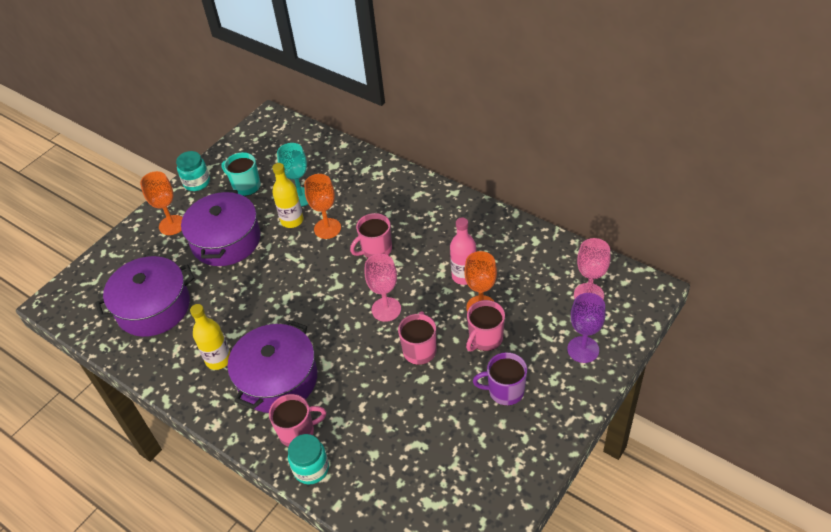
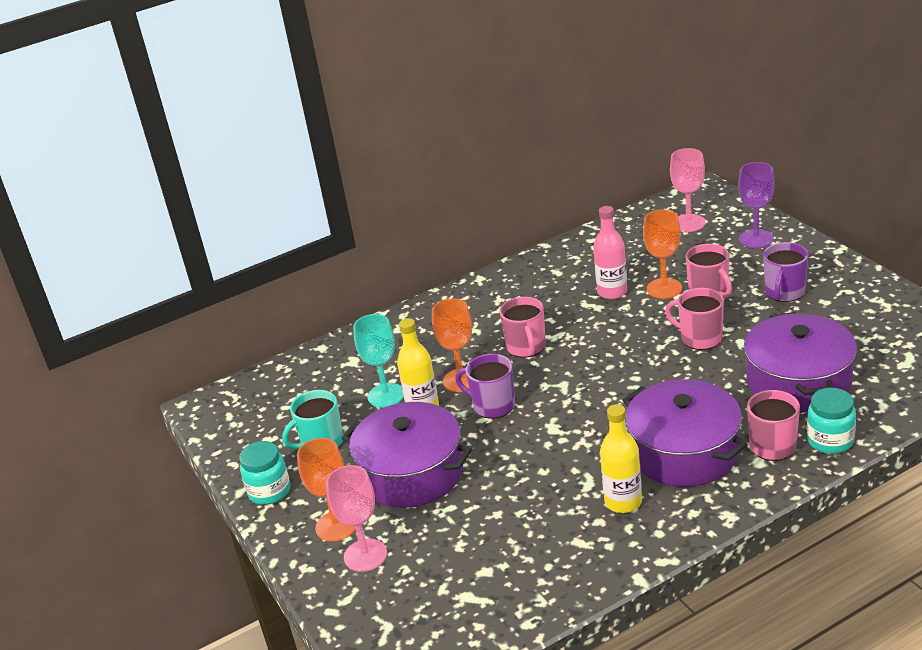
camera: 65 degrees left, 15 degrees down
(153, 307) = (487, 560): purple pot -> purple pot (798, 382)
(304, 255) = (492, 405): none -> purple mug
(386, 309) = (625, 353): pink goblet -> pink goblet (365, 555)

